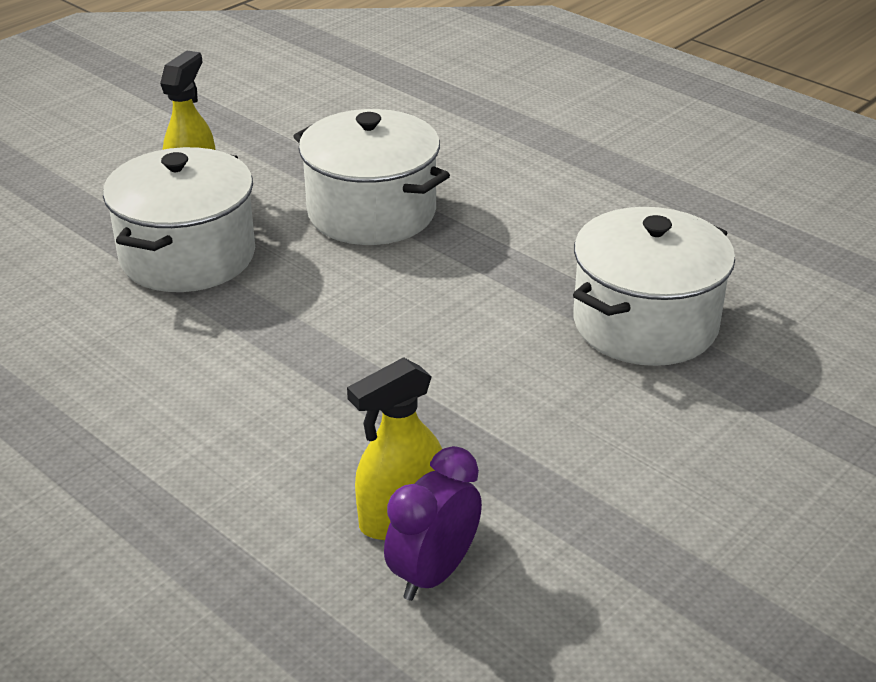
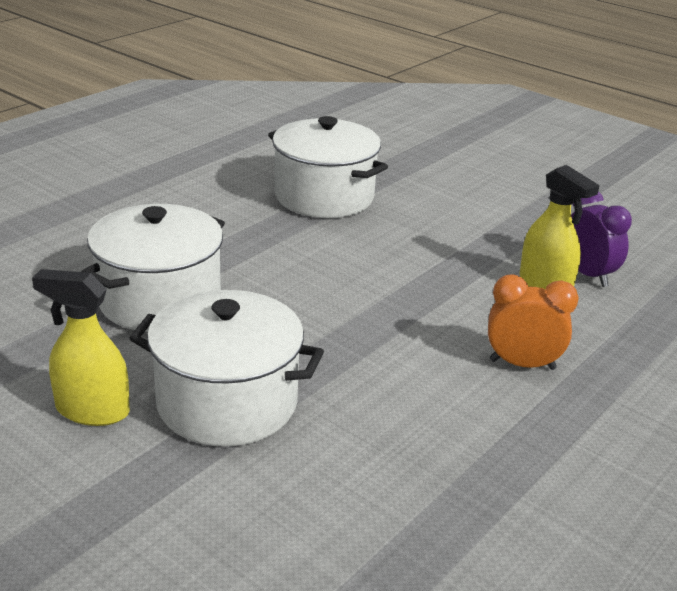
camera: 95 degrees left, 5 degrees down
(210, 463) = (522, 364): none -> orange clock
(433, 573) = (588, 274): purple clock -> purple clock turned 150 degrees counterclockwise

